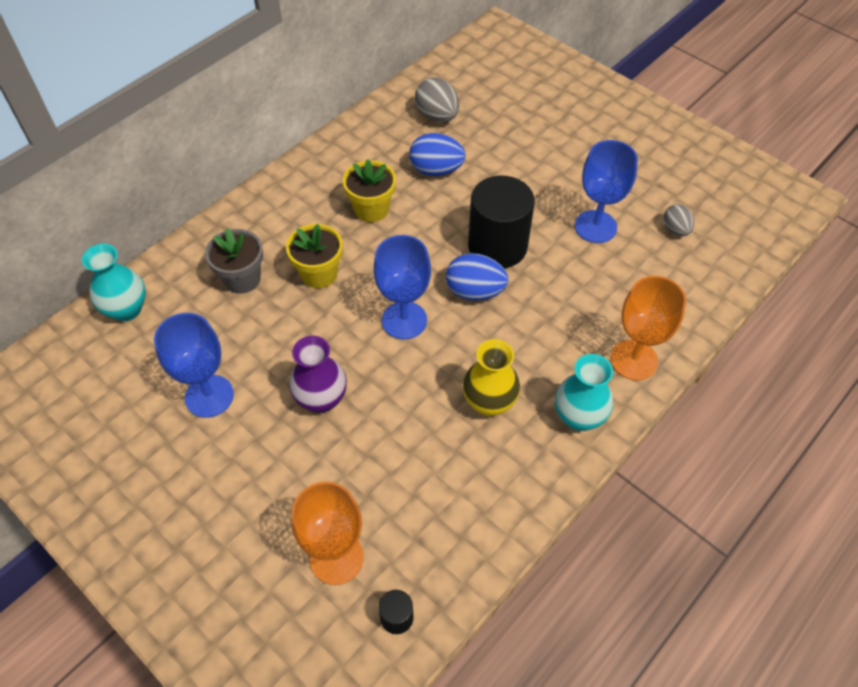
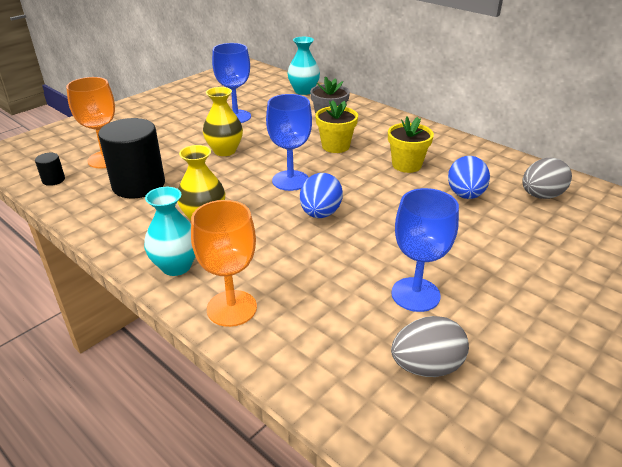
camera: 90 degrees right, 20 degrees down
(321, 399) = (225, 151): purple vase -> yellow vase
(497, 246) = (375, 227): black cylinder -> black cylinder (138, 185)
(675, 229) = (426, 366): grey egg -> grey egg, size x1.61

